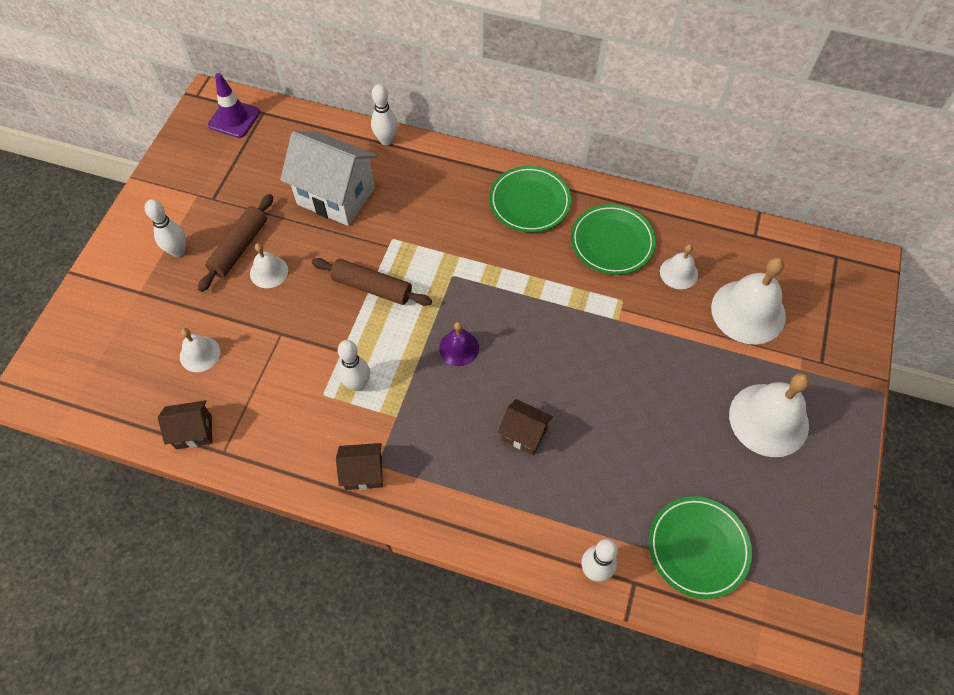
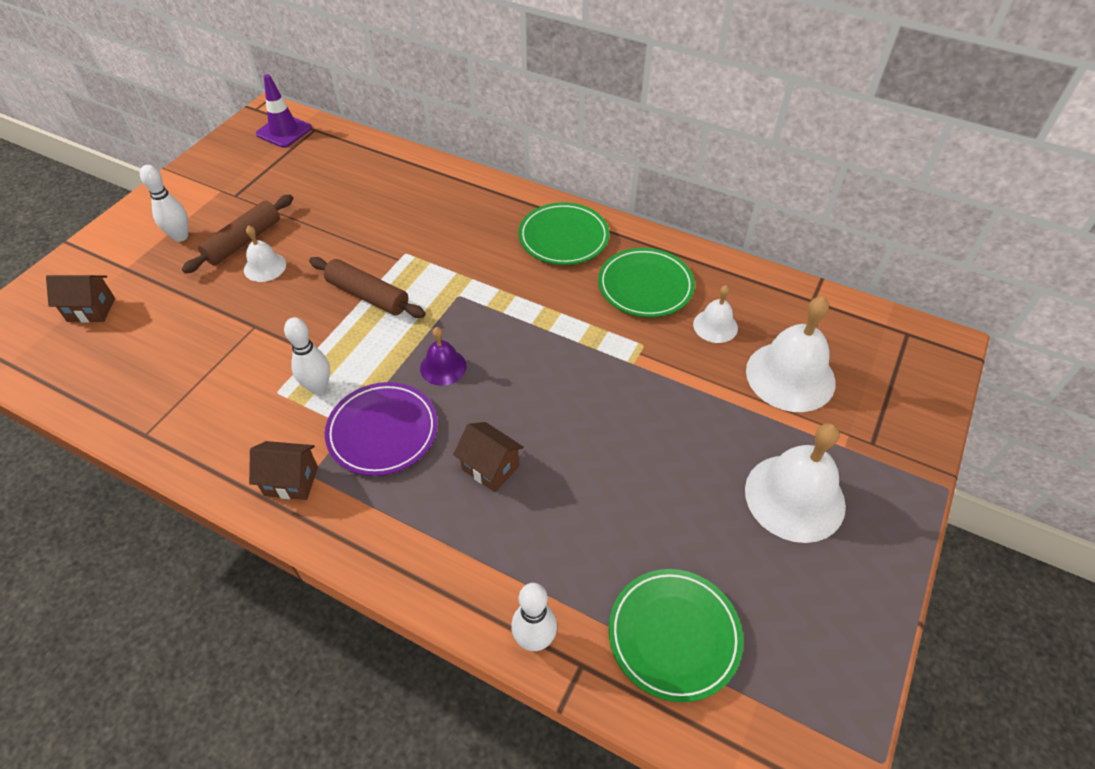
camera: 10 degrees right, 10 degrees down
(193, 432) = (122, 409): brown house -> brown house (91, 310)
(200, 354) = (161, 333): white bell -> none
(336, 196) = (360, 208): white house -> none
(386, 140) = (429, 166): white bowling pin -> none
(425, 416) = (383, 431): none -> purple plate

